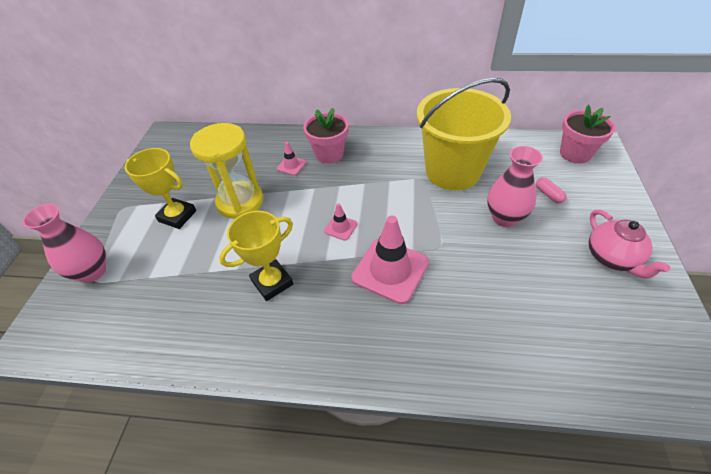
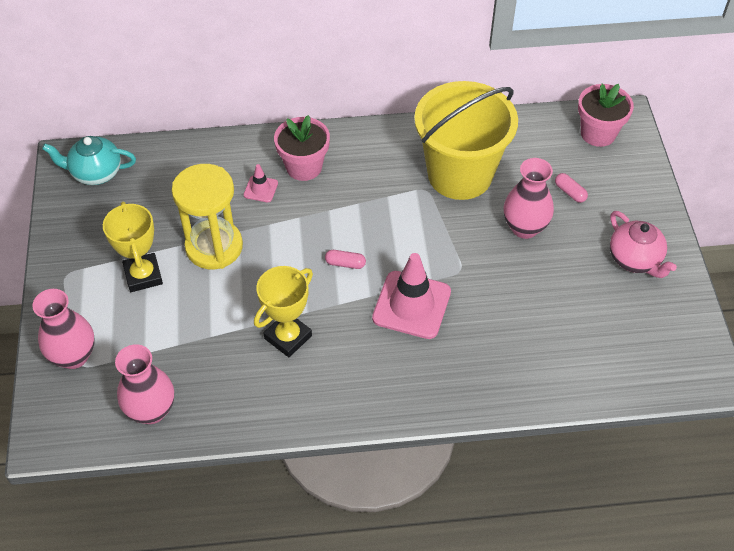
camera: 15 degrees left, 5 degrees up
(128, 330) = (151, 410): none -> pink vase
(177, 216) = (143, 275): yellow trophy -> yellow trophy turned 60 degrees clockwise
(179, 143) = (96, 173): none -> turquoise teapot
(340, 227) = (345, 263): pink traffic cone -> pink capsule

